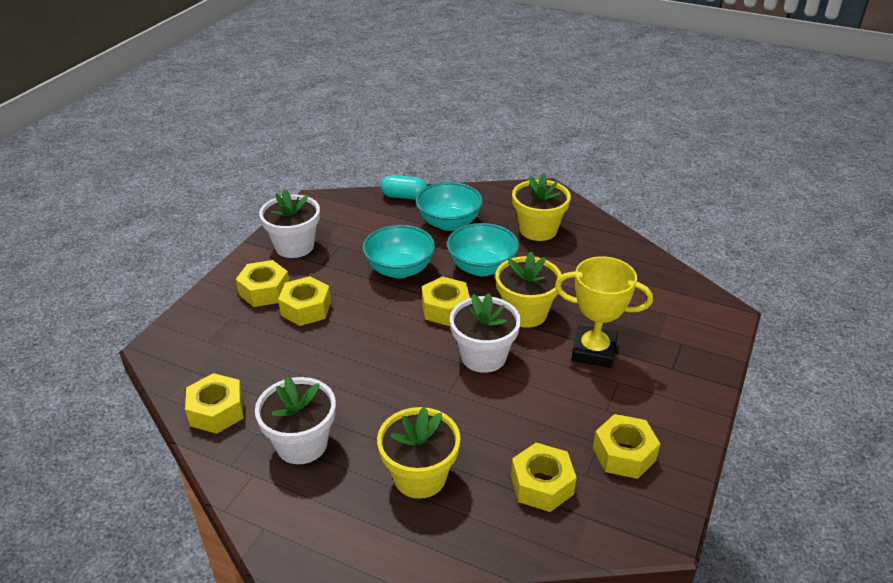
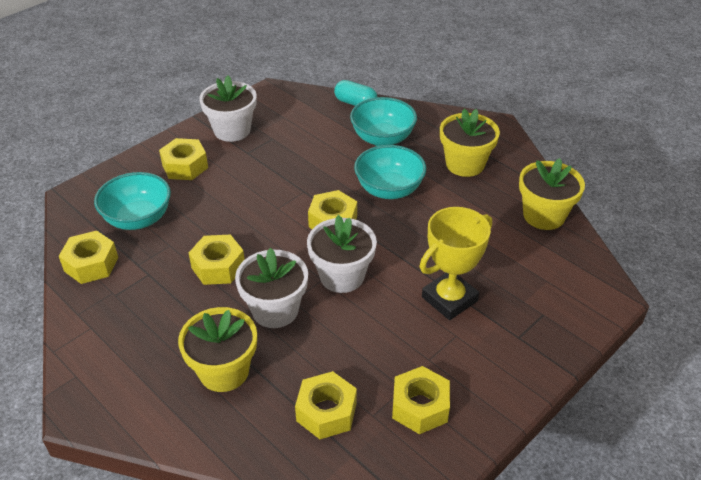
camera: 20 degrees right, 5 degrees up
(302, 444) = (142, 313): white flower pot -> white flower pot (275, 310)
(306, 308) = (211, 191): yellow nut -> yellow nut (218, 267)
(400, 269) = (312, 174): turquoise bowl -> turquoise bowl (138, 219)
(525, 313) = (405, 244): yellow flower pot -> yellow flower pot (544, 215)
(594, 351) = (449, 299): yellow trophy -> yellow trophy turned 75 degrees counterclockwise

